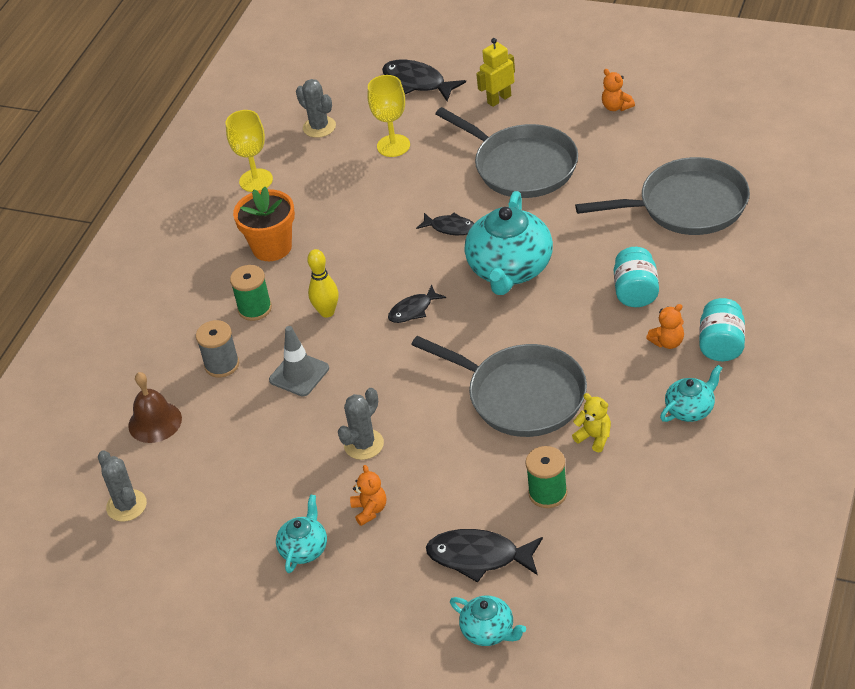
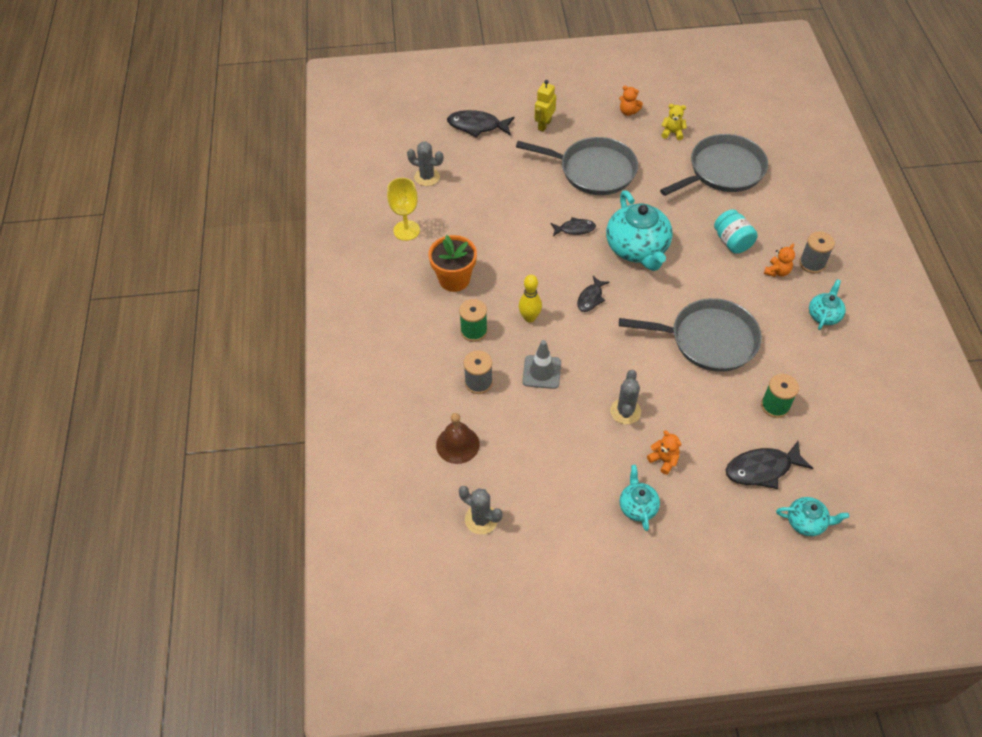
camera: 30 degrees left, 10 degrees up
(393, 146) = (492, 178): yellow goblet -> none
(594, 437) = (777, 355): yellow teddy bear -> yellow teddy bear (672, 133)
(721, 345) = (812, 263): turquoise jar -> grey spool

